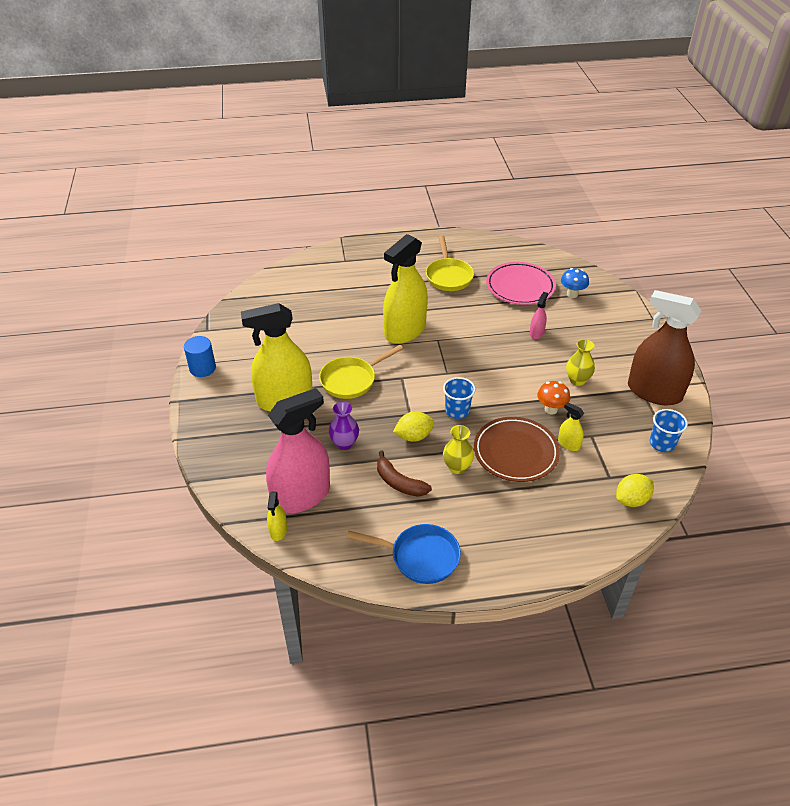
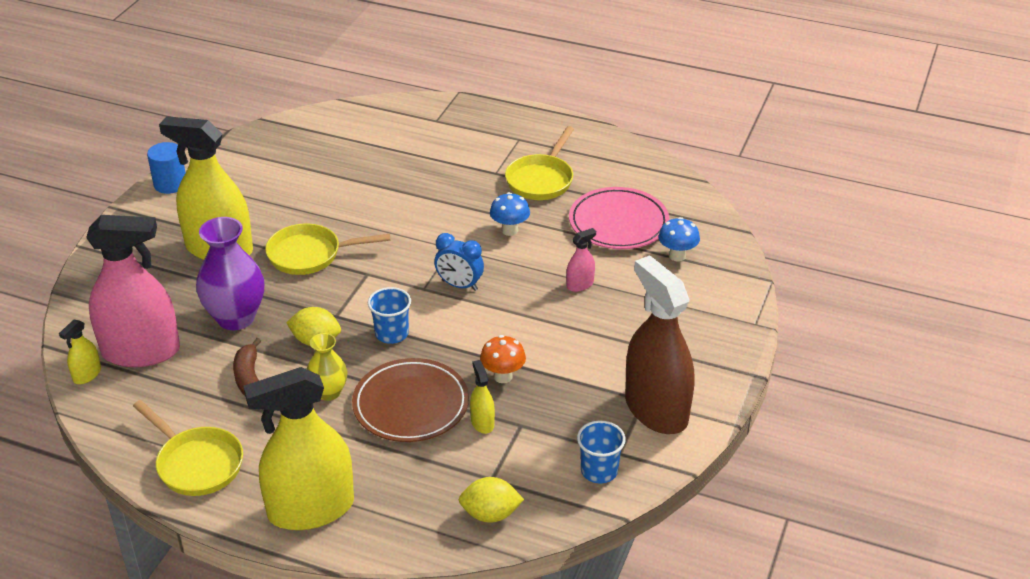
camera: 30 degrees right, 5 degrees down
(344, 443) = (236, 318): purple vase -> purple vase, size x1.72
(405, 330) = (424, 223): yellow spray bottle -> yellow spray bottle (311, 509)
(420, 557) = (196, 464): blue pan -> yellow pan
(462, 315) = (510, 230): none -> blue mushroom
(467, 362) = (459, 285): none -> blue clock
(577, 380) = (572, 357): yellow vase -> none

